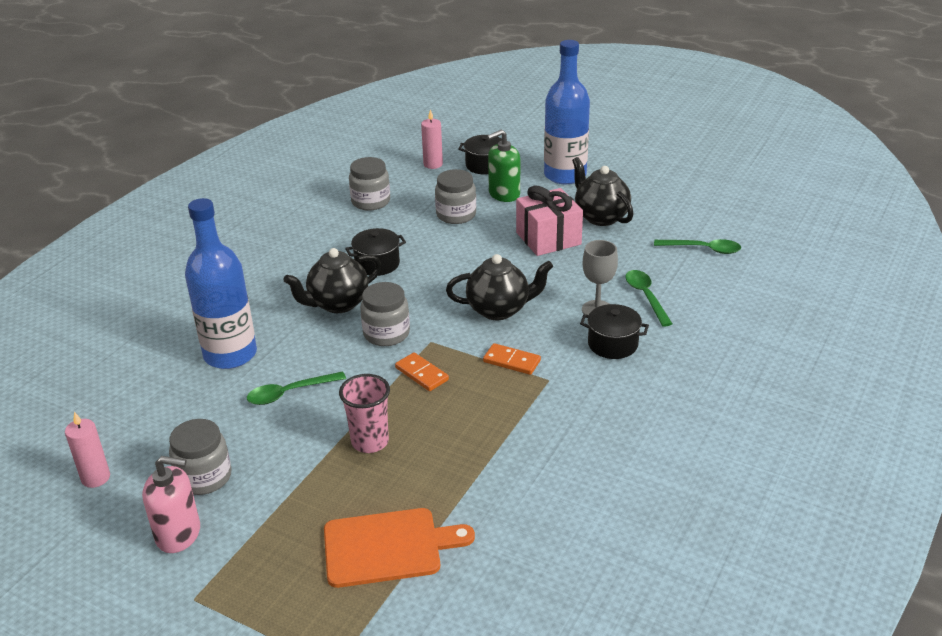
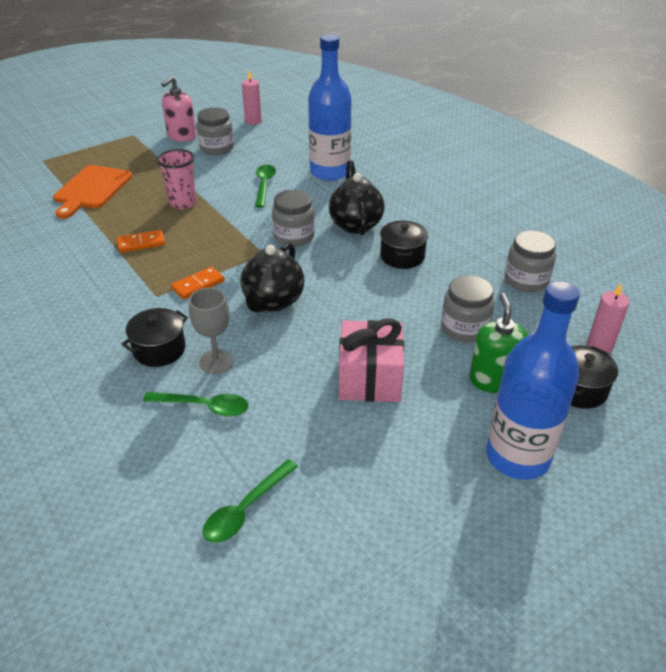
camera: 115 degrees right, 5 degrees up
(421, 374) = (228, 239): orange domino -> orange domino (141, 243)
(600, 217) = (387, 444): black teapot -> none

